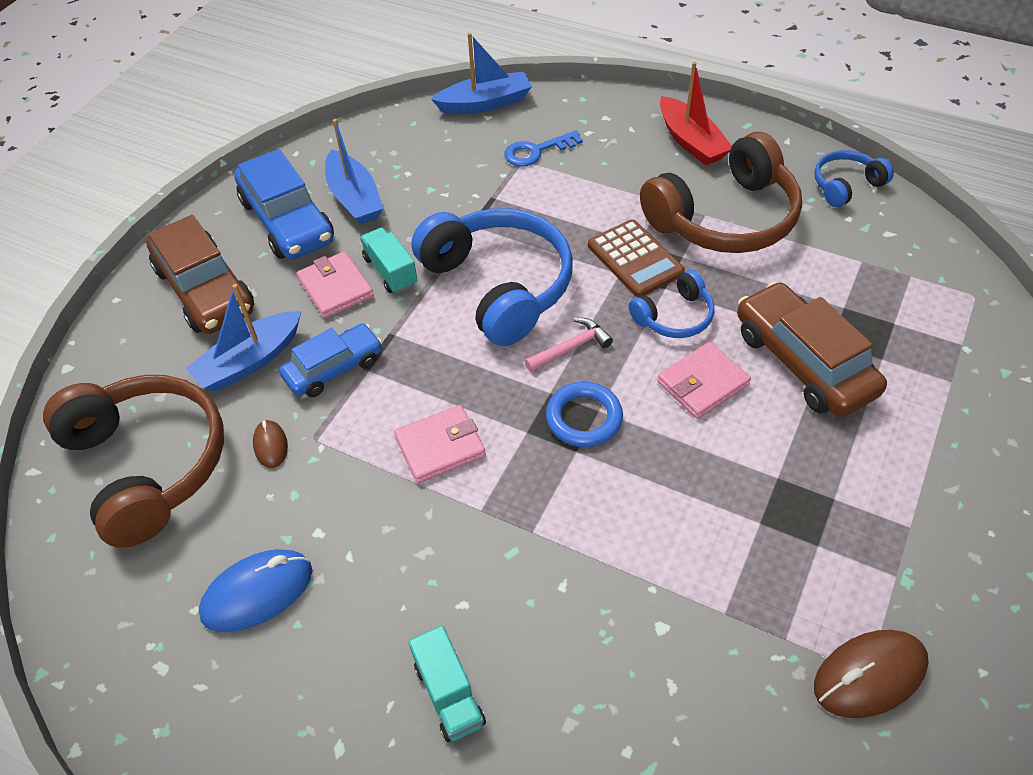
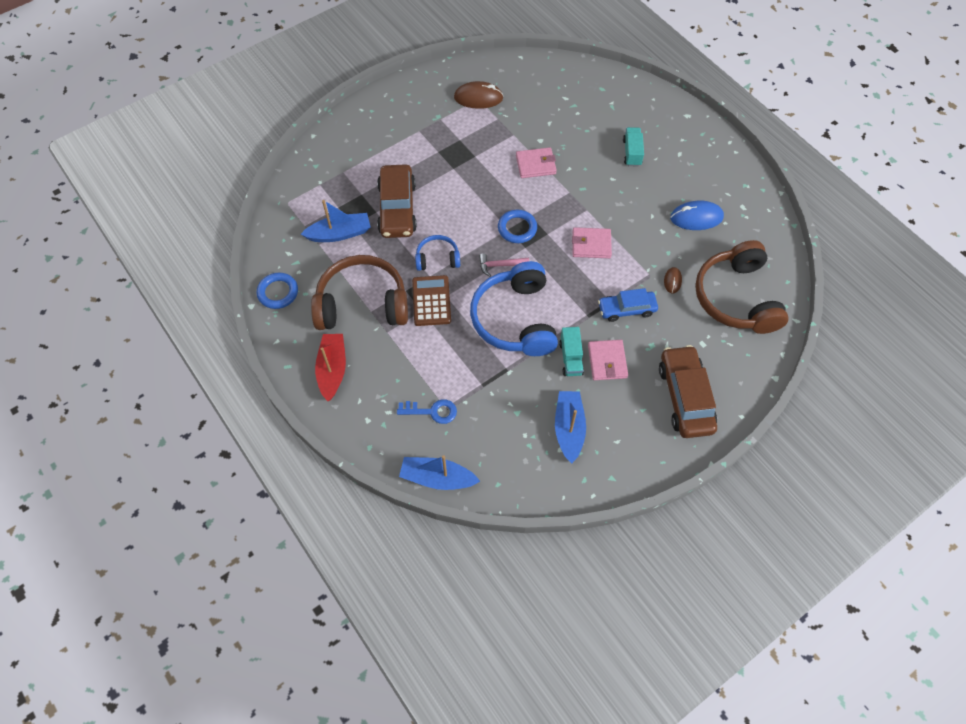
camera: 155 degrees left, 10 degrees up
(249, 361) = (670, 334): blue boat -> blue boat (340, 233)
(287, 221) = (619, 430): blue car -> none
(702, 383) = (451, 220): pink wallet -> pink wallet (535, 165)
(846, 185) = (278, 292): blue headphones -> blue ring

